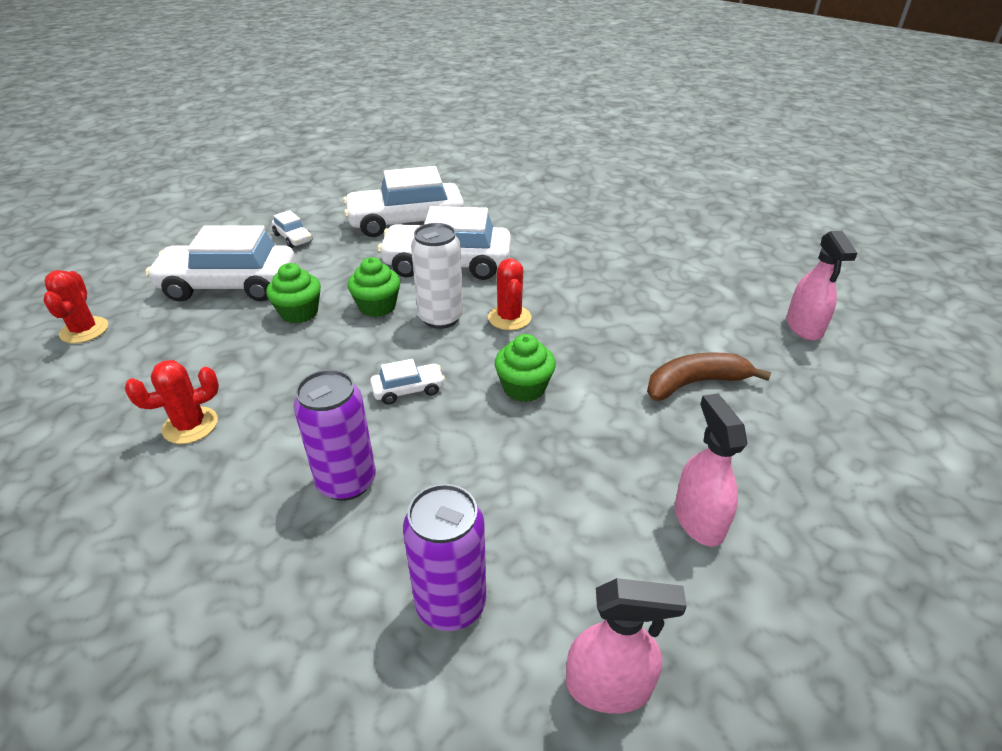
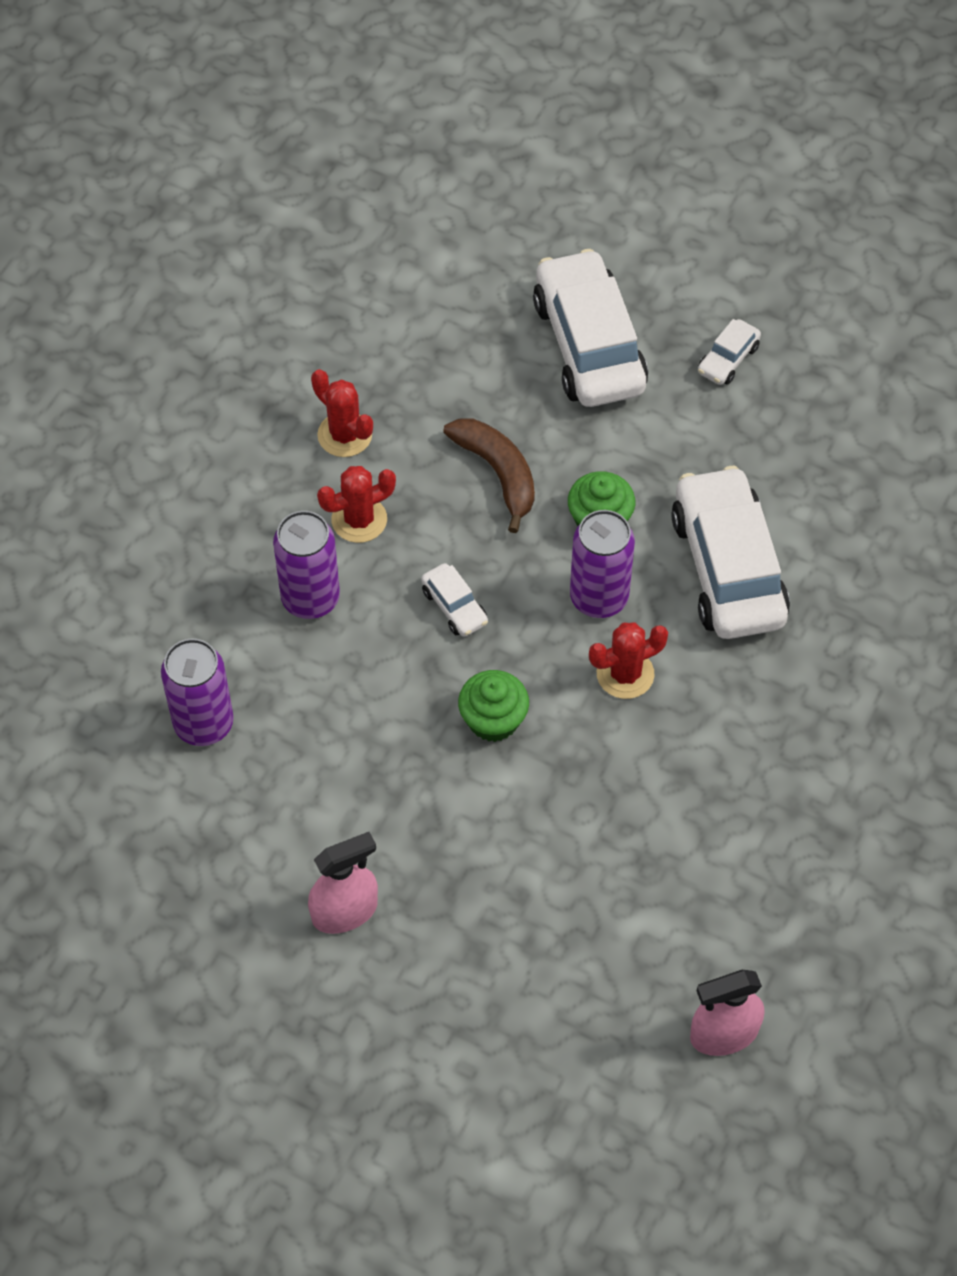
camera: 75 degrees right, 20 degrees up
(84, 330) = (457, 255): red cactus -> red cactus (359, 520)
(299, 312) = (559, 443): green cupcake -> none
(406, 222) = (827, 479): white car -> none
(441, 318) = (599, 598): white can -> purple can
(609, 686) = (159, 852): pink spray bottle -> none
(695, 383) = (557, 900): brown banana -> brown banana (498, 473)

